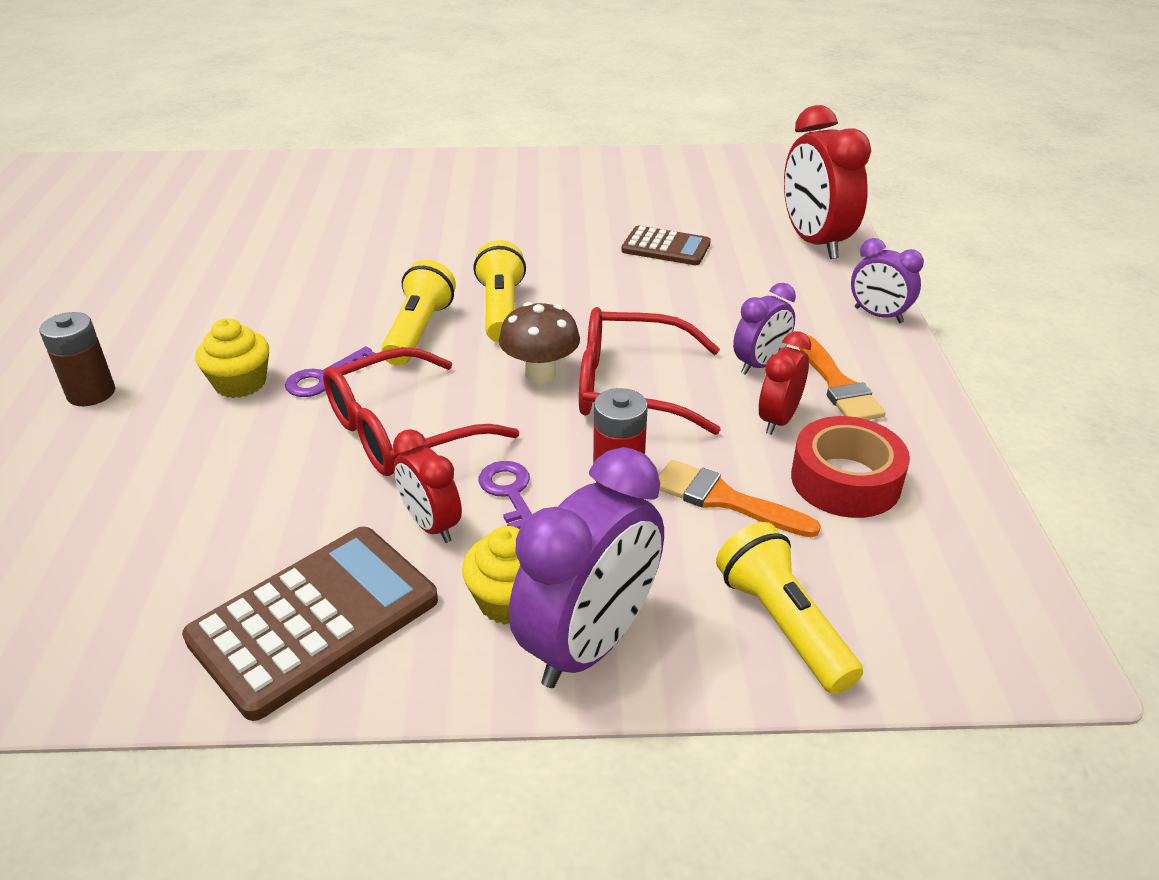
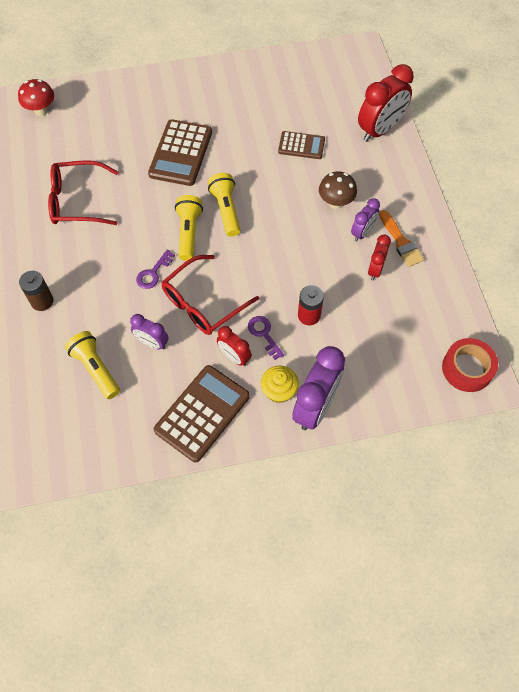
camera: 10 degrees left, 25 degrees up
(240, 383) = (113, 283): yellow cupcake -> none
(246, 176) = (41, 110): none -> red mushroom
(449, 238) = (181, 153): none -> brown calculator
(540, 374) = (258, 255): brown mushroom -> brown mushroom (335, 202)
(630, 387) = (303, 257): red glasses -> red glasses (77, 201)
(725, 499) = (358, 322): orange brush -> none
(783, 624) = (389, 385): yellow flashlight -> yellow flashlight (96, 369)
(814, 242) = (380, 130): red clock -> red clock turned 105 degrees counterclockwise
(845, 480) = (408, 303): red tape -> red tape (467, 368)
(878, 315) = (417, 187): purple clock -> purple clock (152, 343)

